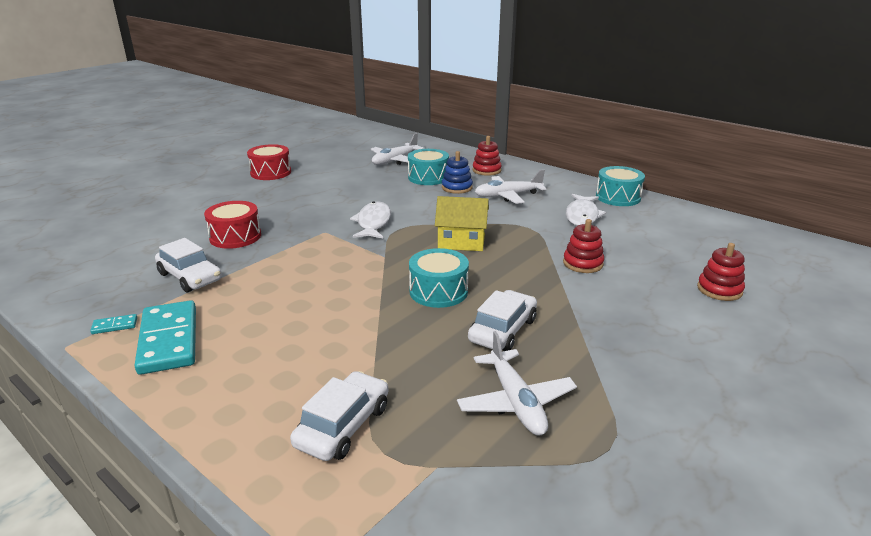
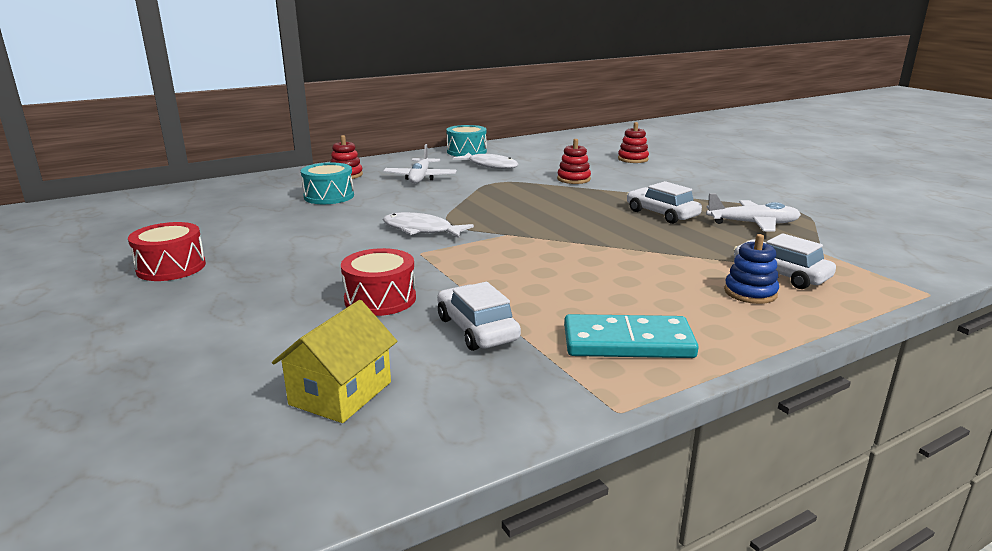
camera: 70 degrees left, 5 degrees down
(115, 326) = (579, 377): turquoise domino -> none
(190, 277) = (477, 329): white car -> white car turned 90 degrees counterclockwise
(395, 160) = (251, 203): white plane -> none
(438, 291) = (590, 224): turquoise drum -> none
(457, 188) = (375, 190): blue stacking toy -> blue stacking toy (750, 293)
(461, 241) = (501, 205): yellow house -> yellow house (340, 393)

